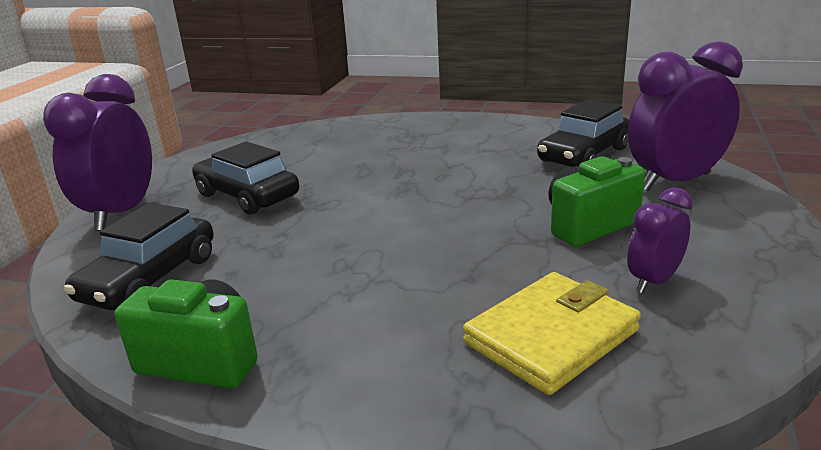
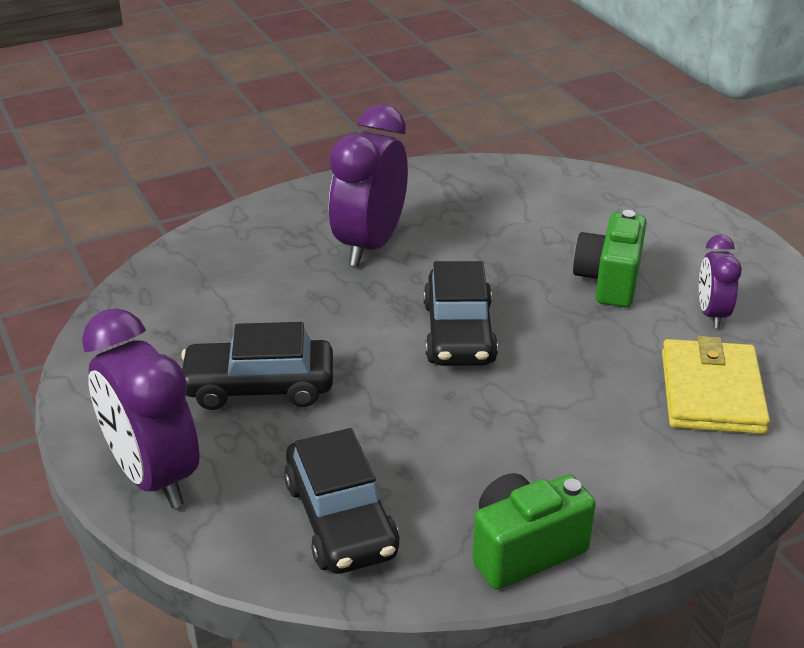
camera: 45 degrees left, 10 degrees up
(584, 155) = (503, 200): black car -> black car (459, 333)
(675, 182) = (610, 206): purple clock -> purple clock (370, 245)

